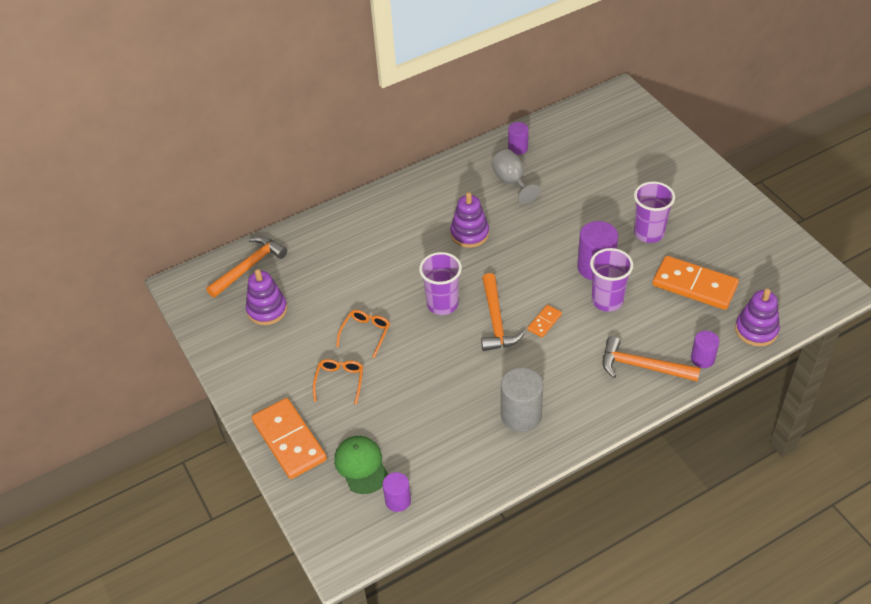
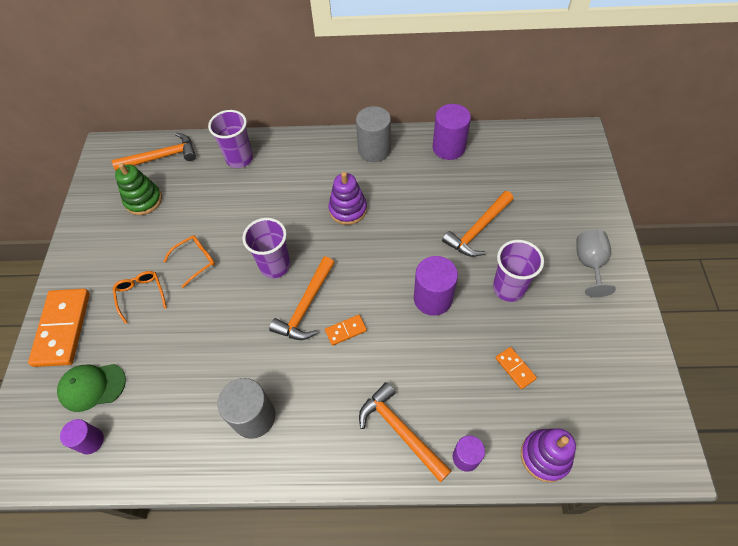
camera: 30 degrees right, 10 degrees up
(267, 310) = (143, 200): purple stacking toy -> green stacking toy
(339, 382) = (141, 295): orange glasses -> orange glasses turned 60 degrees counterclockwise
(361, 465) = (92, 386): green cap -> green cap turned 105 degrees counterclockwise
(452, 177) = (374, 150): none -> grey cylinder
(511, 182) = (420, 177): grey goblet -> grey goblet (589, 264)
(518, 148) = (448, 148): purple cylinder -> purple cylinder, size x1.67
(592, 201) = (478, 230): none -> orange hammer
(607, 300) = (418, 339): purple cup -> purple cup (239, 158)
(694, 285) = (515, 368): orange domino -> orange domino, size x0.47

